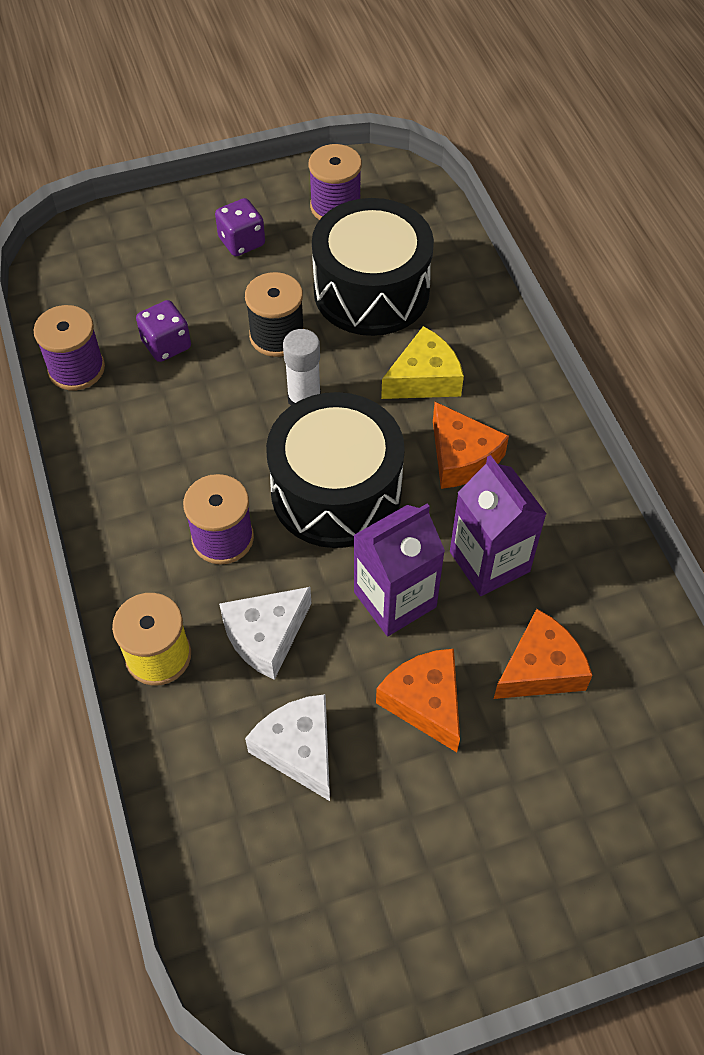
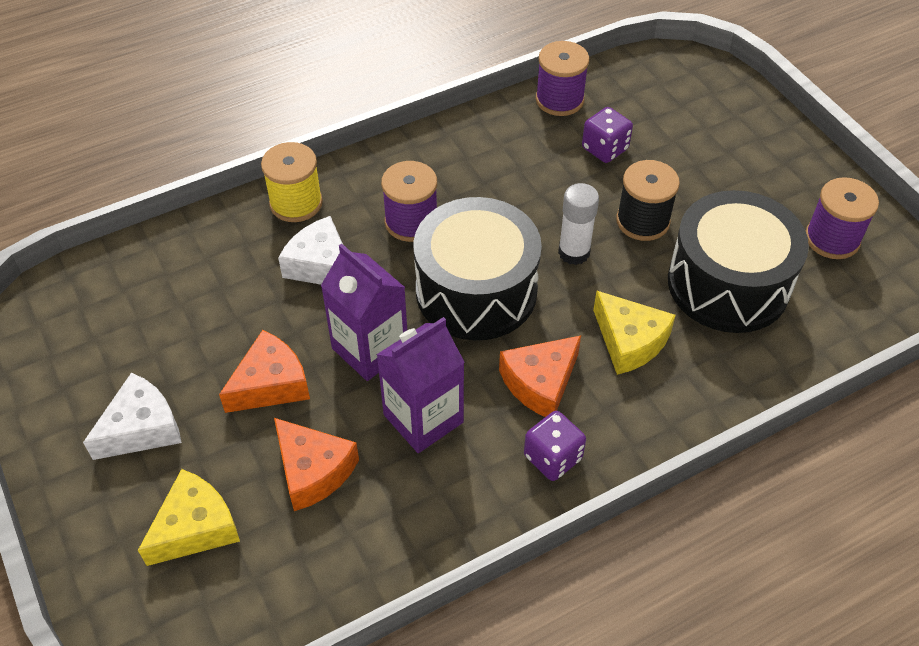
camera: 80 degrees right, 5 degrees down
(242, 242) = (750, 176): purple dice -> purple dice (552, 457)
(299, 749) = (221, 303): white cheese -> white cheese (141, 428)
(598, 788) = (195, 527): none -> yellow cheese

